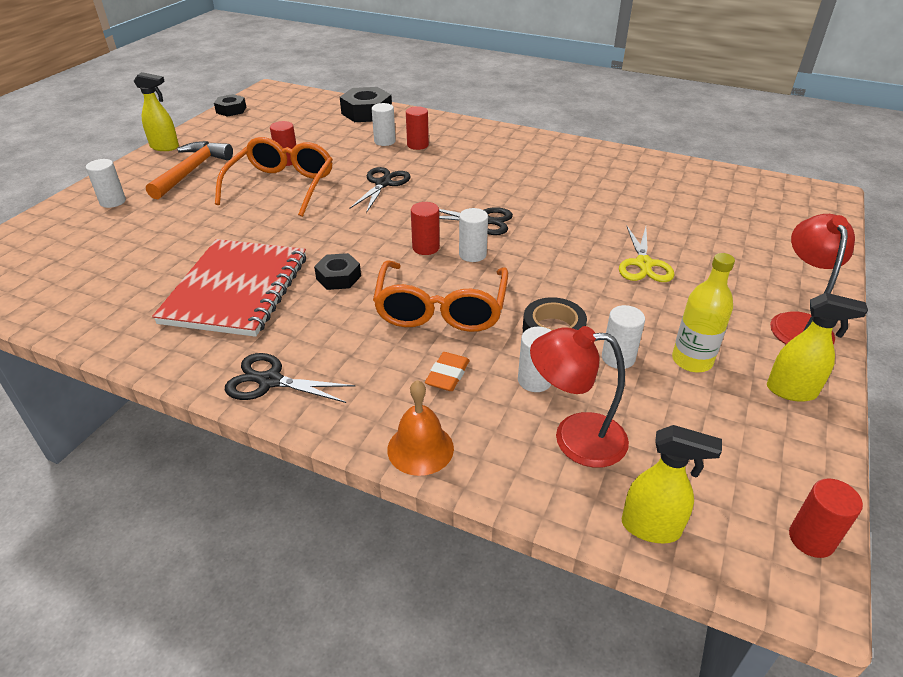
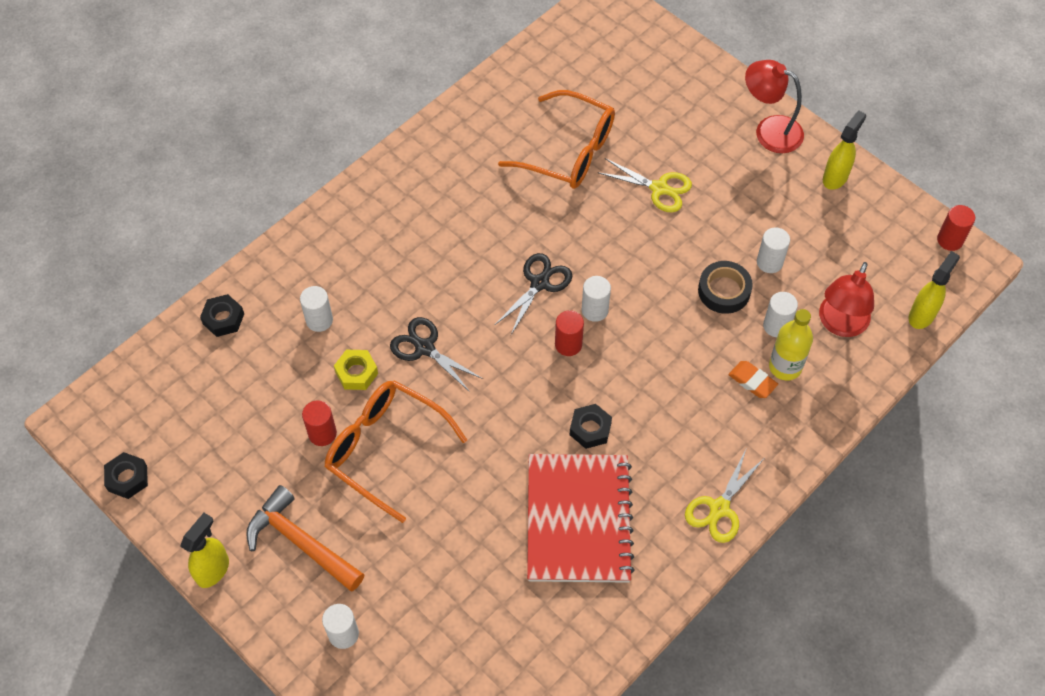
camera: 70 degrees left, 20 degrees up
(236, 289) = (578, 519): red notebook -> red notebook turned 60 degrees clockwise
(270, 381) = (719, 508): black scissors -> yellow scissors
(346, 162) = (356, 373): none -> yellow nut
(367, 112) = (223, 319): black nut -> black nut, size x0.61
(417, 145) = (346, 289): red cylinder -> none
(420, 448) = (822, 421): orange bell -> none
(441, 309) = (668, 361): orange glasses -> orange glasses (569, 151)
(692, 360) = (787, 218): yellow bottle -> yellow bottle (785, 367)

